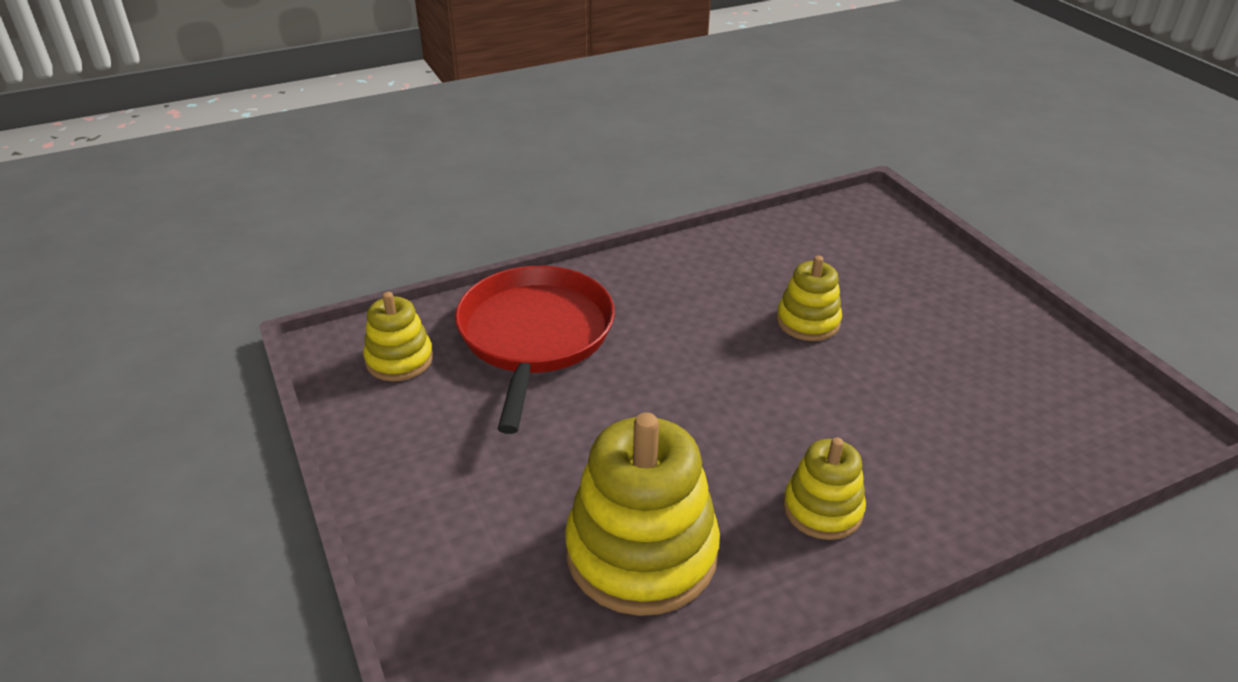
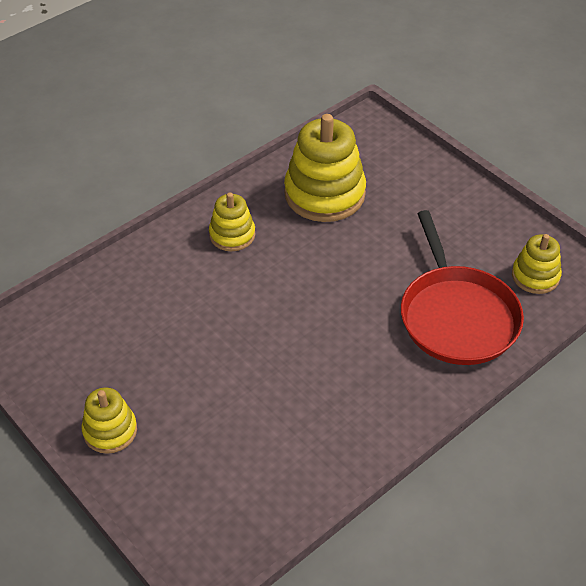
camera: 165 degrees right, 10 degrees up
(808, 321) = (257, 377): yellow stacking toy -> yellow stacking toy (110, 431)

